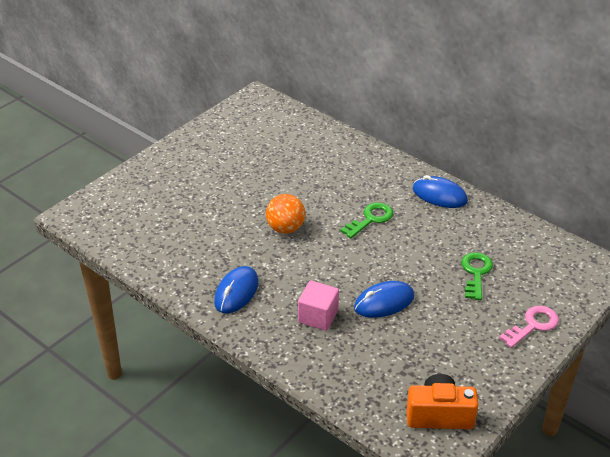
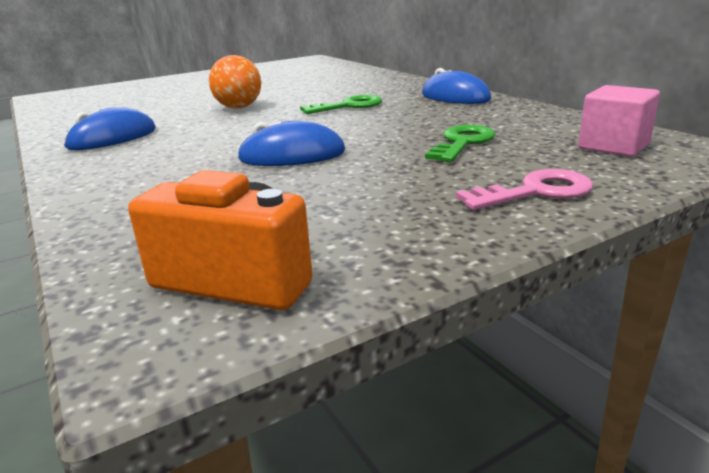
camera: 20 degrees right, 15 degrees down
(318, 316) = (182, 159): pink cube -> pink cube (613, 146)

